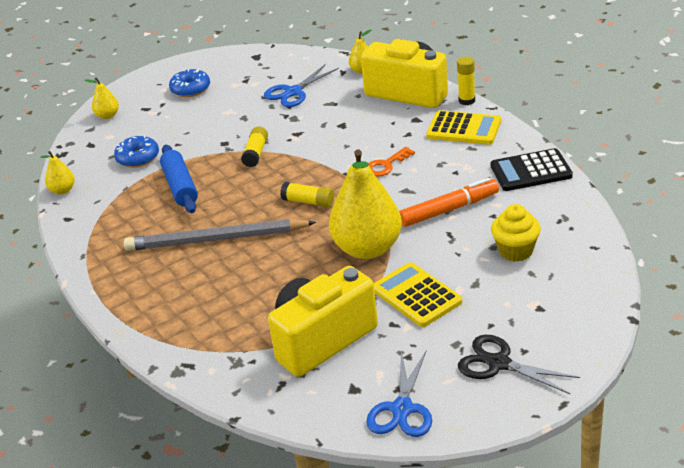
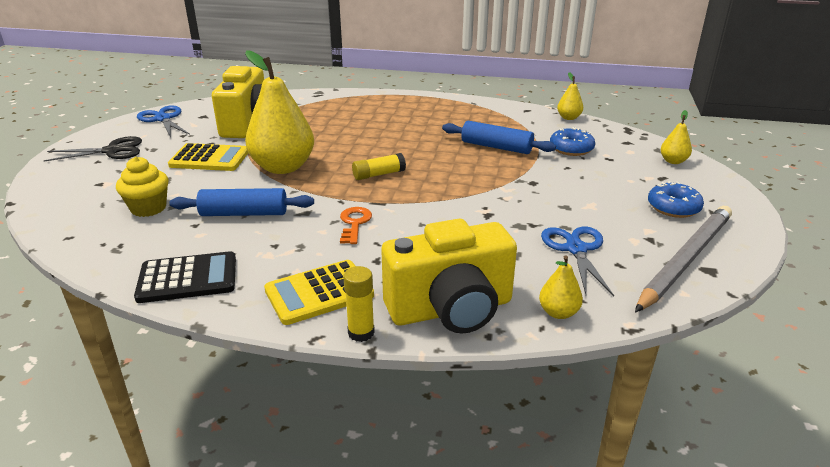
camera: 130 degrees right, 5 degrees down
(216, 239) = (405, 135): grey pencil -> grey pencil (685, 259)
(256, 153) = (489, 186): yellow glue stick -> none
(449, 210) = (244, 213): orange marker -> blue rolling pin
(531, 171) = (188, 278): black calculator -> black calculator turned 45 degrees clockwise

